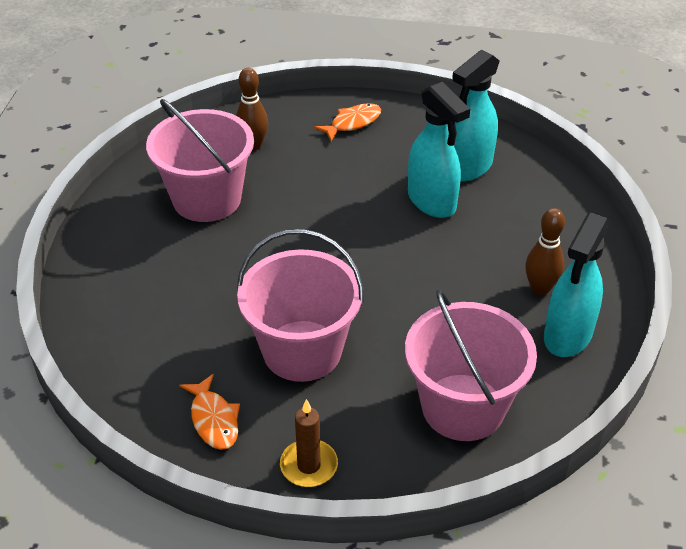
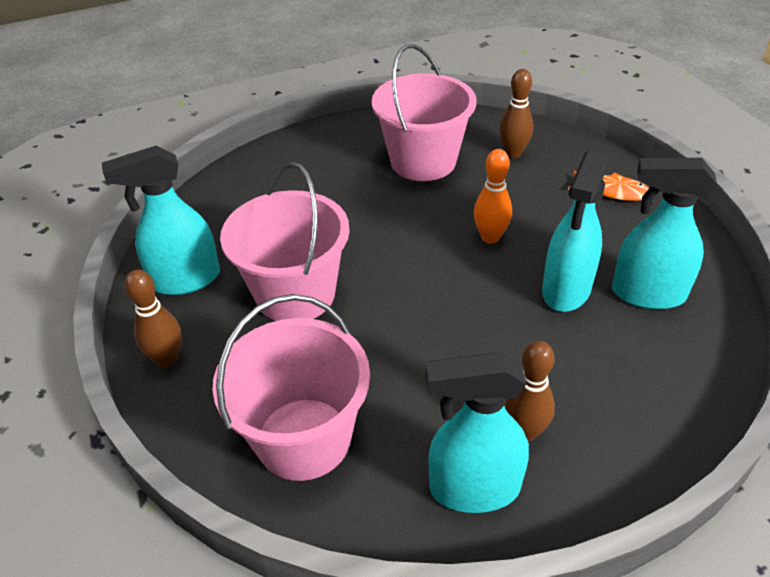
camera: 60 degrees right, 0 degrees up
(214, 419) = (185, 280): orange fish -> turquoise spray bottle
(309, 465) = (167, 359): brown candle -> brown bowling pin
(341, 209) = (490, 237): none -> orange bowling pin

